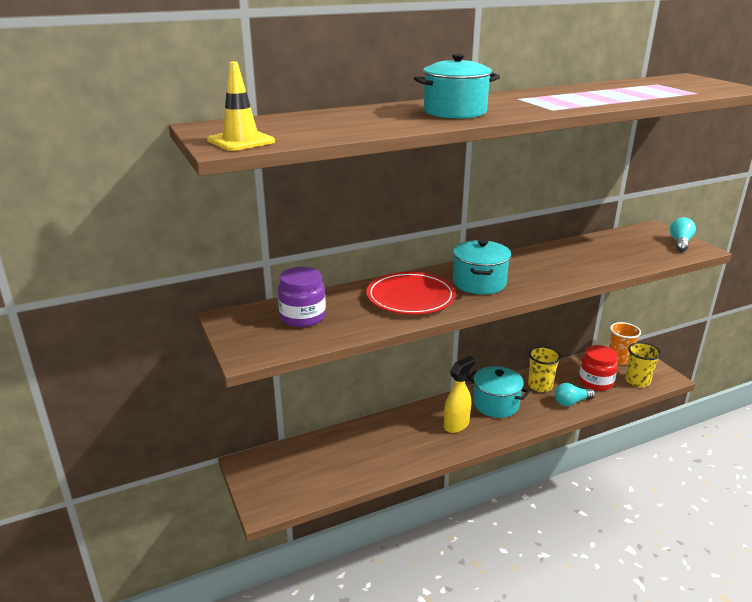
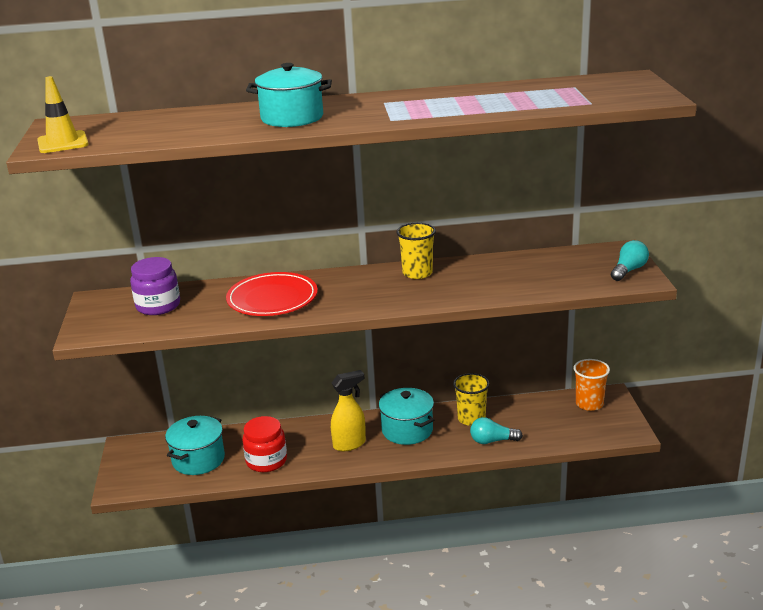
camera: 20 degrees right, 0 degrees up
(479, 283) = (354, 292): turquoise pot -> turquoise pot (198, 459)
(595, 382) = (539, 424): red jar -> red jar (266, 461)
(637, 381) = (589, 431): yellow cup -> yellow cup (417, 273)

